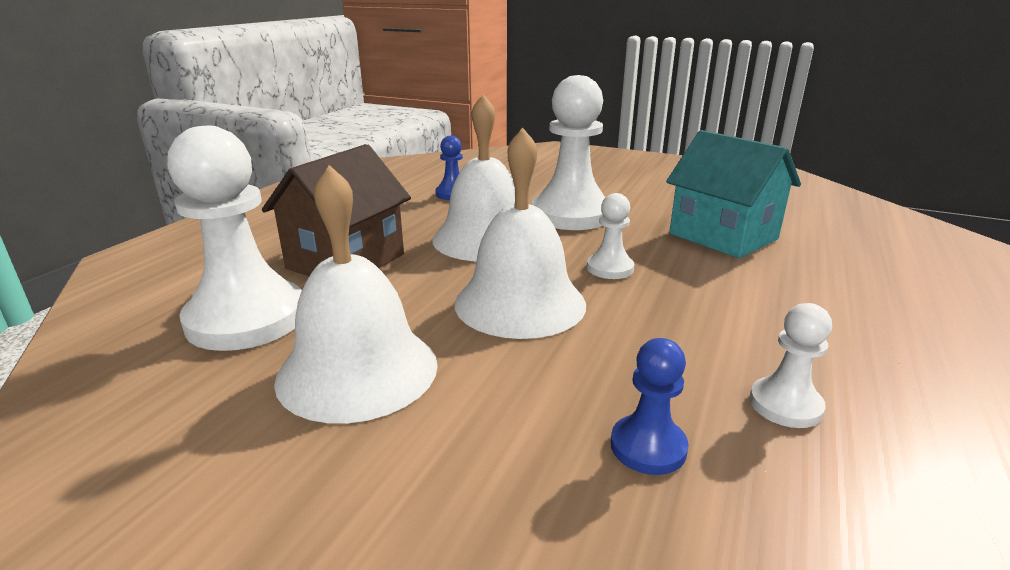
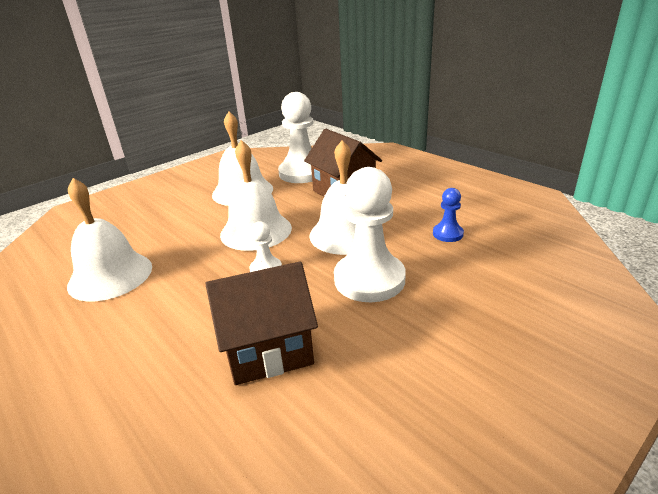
camera: 115 degrees right, 5 degrees up
(648, 447) = (138, 236): blue pawn -> none
(723, 236) = (268, 349): turquoise house -> brown house
(785, 405) = (110, 275): white pawn -> white bell

